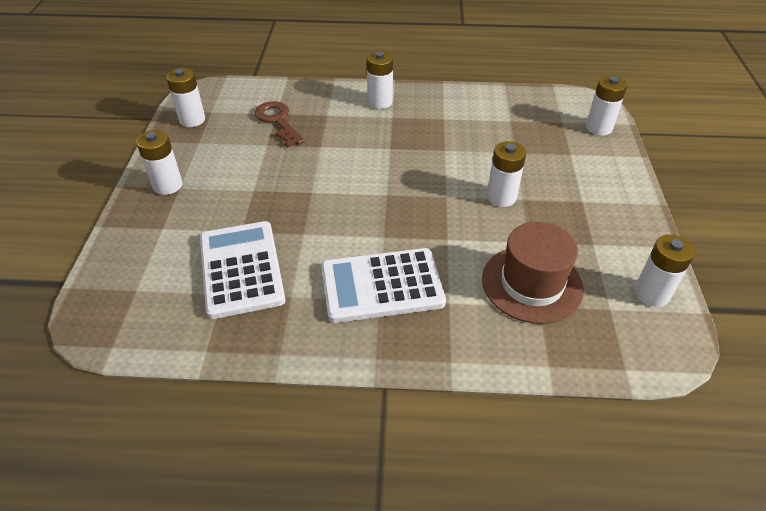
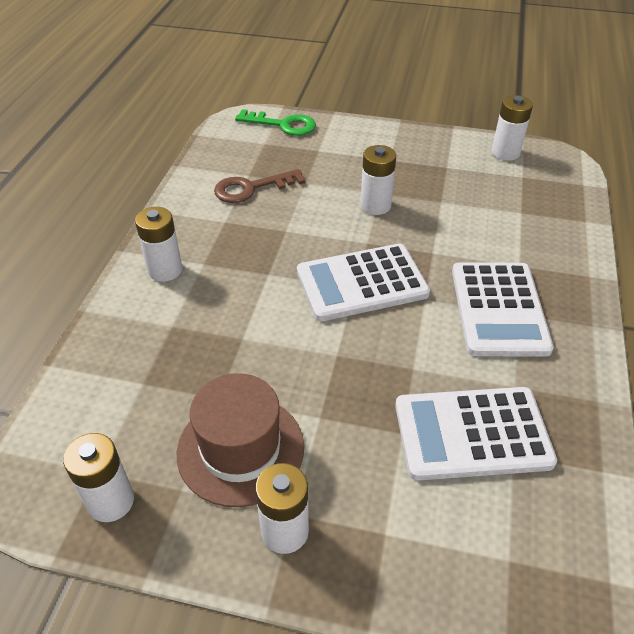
camera: 80 degrees left, 0 degrees up
(278, 121) = (164, 382): brown key -> brown key (251, 188)
(393, 198) = (362, 283): none -> white calculator
(532, 284) = (495, 211): brown hat -> brown hat (240, 449)
(599, 128) = (283, 125): white battery -> green key

